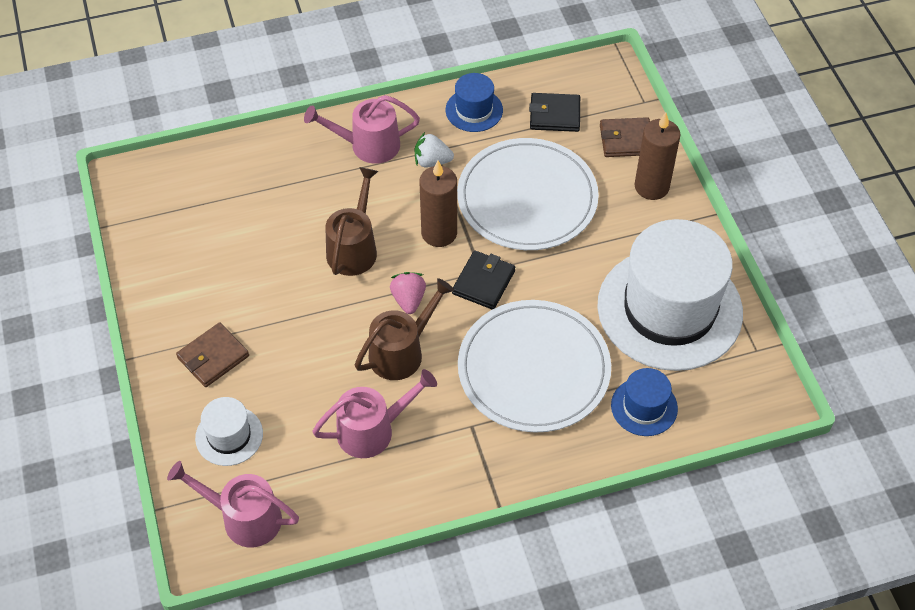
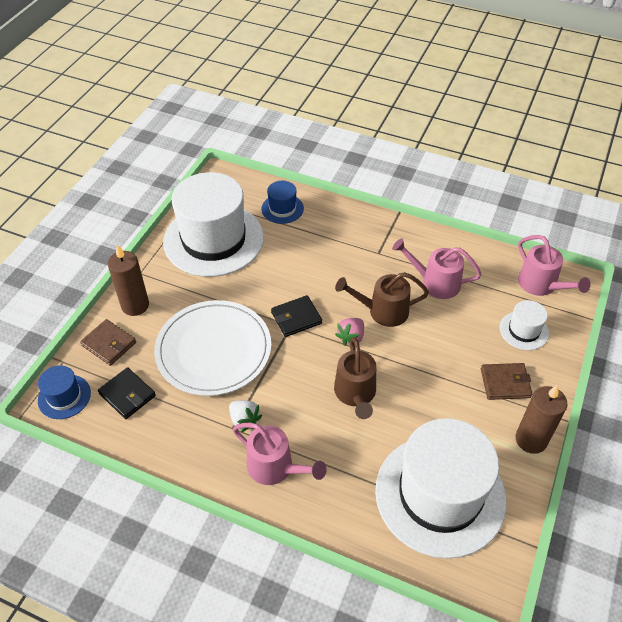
camera: 140 degrees left, 5 degrees down
(210, 214) = (440, 494): none -> white hat
(354, 248) = (355, 394): brown watering can -> brown watering can turned 60 degrees counterclockwise
(439, 233) = (292, 366): brown candle -> brown candle (531, 440)
(474, 110) = (173, 440): blue hat -> blue hat (64, 396)
(533, 369) = (318, 257): white plate -> none

